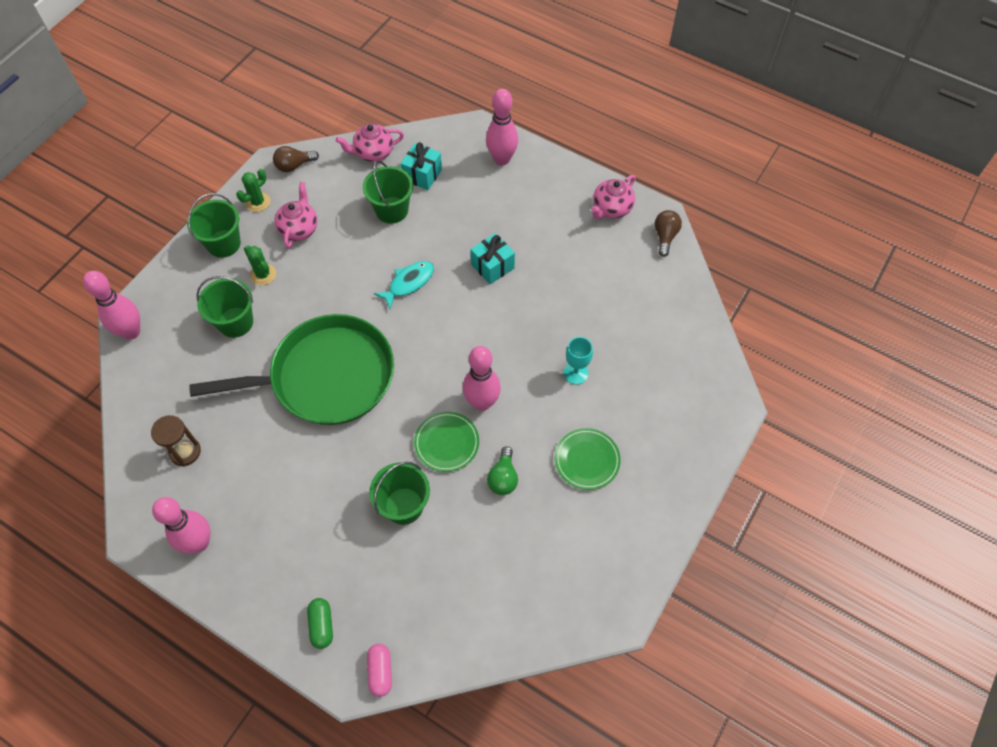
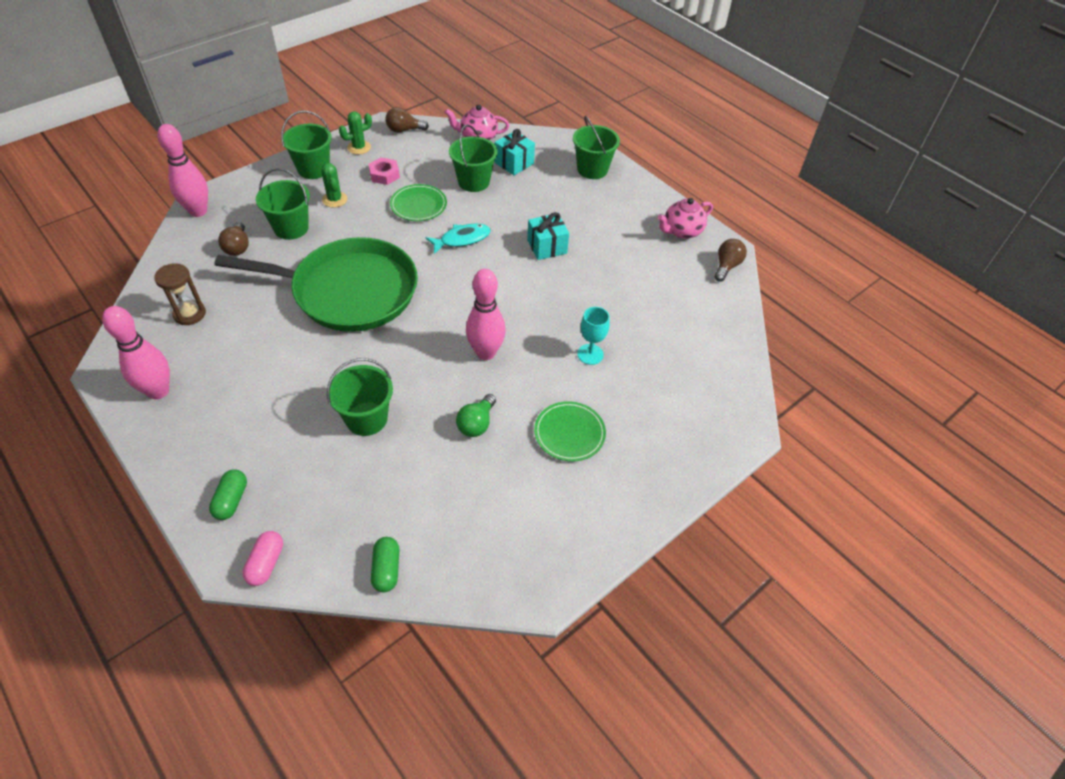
camera: 15 degrees right, 10 degrees down
(193, 361) = (238, 247): none -> brown light bulb
(299, 228) = (384, 175): pink teapot -> pink nut
(446, 443) = (435, 377): green plate -> green plate (418, 205)
(484, 641) = (386, 569): none -> green capsule
(501, 159) = (592, 169): pink bowling pin -> green bucket

